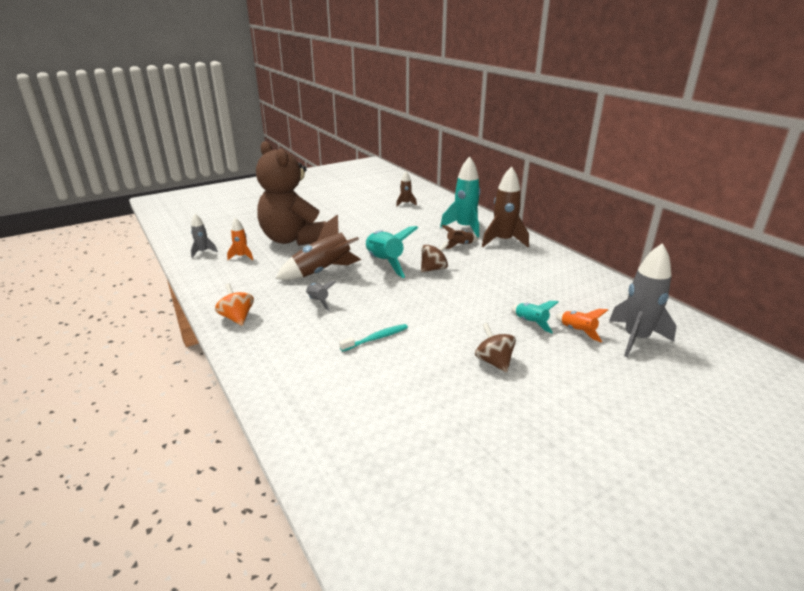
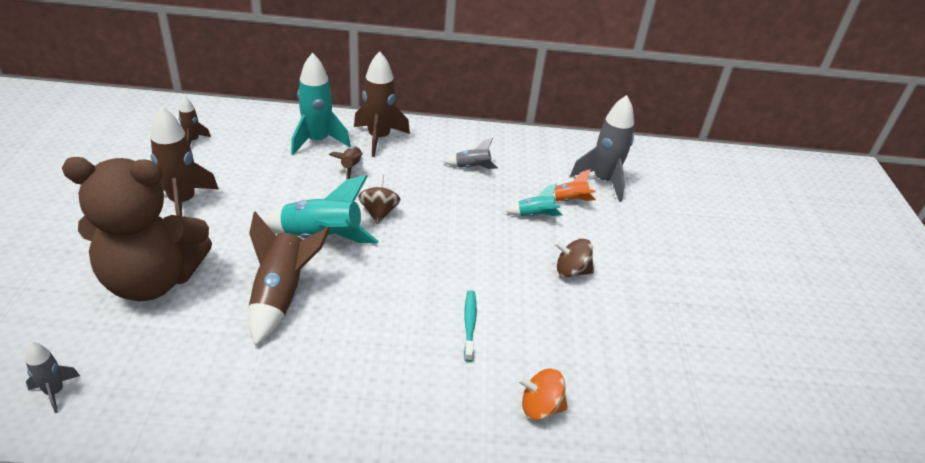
camera: 60 degrees left, 10 degrees up
(237, 318) = (308, 424): orange spinning top -> orange spinning top (540, 407)
(242, 256) = (135, 353): orange rocket -> none
(318, 301) = (349, 333): grey rocket -> grey rocket (472, 167)
(356, 221) = (183, 202): none -> brown rocket

